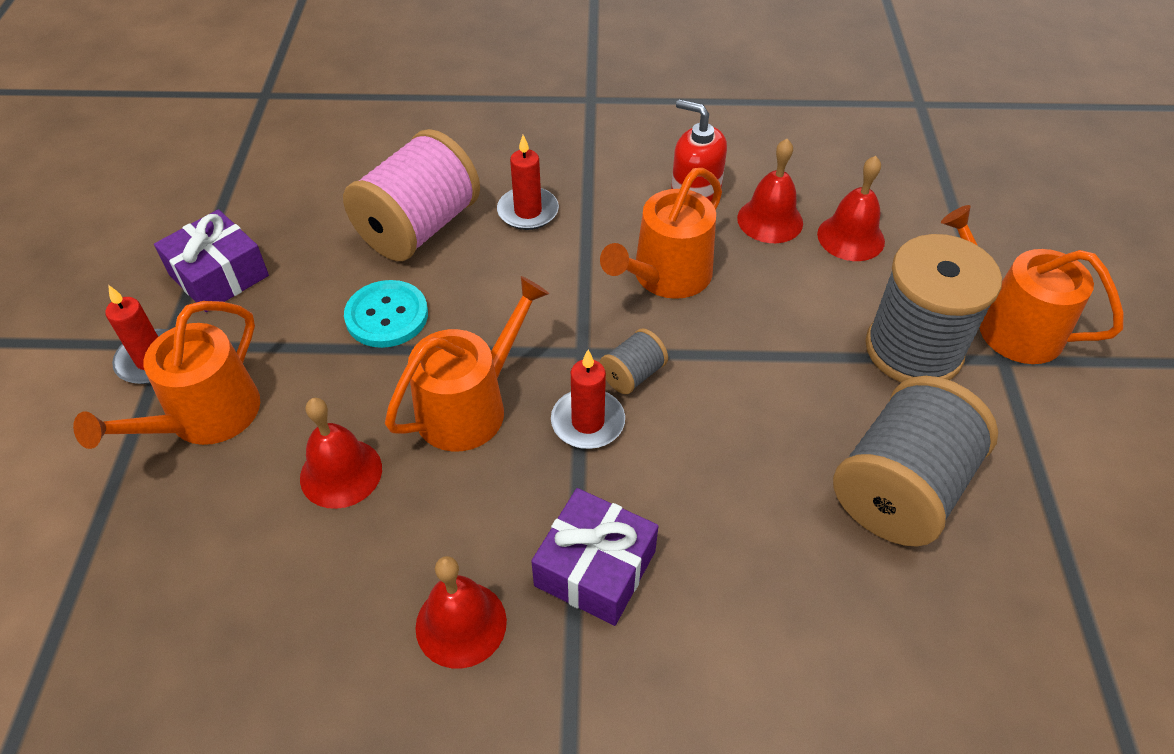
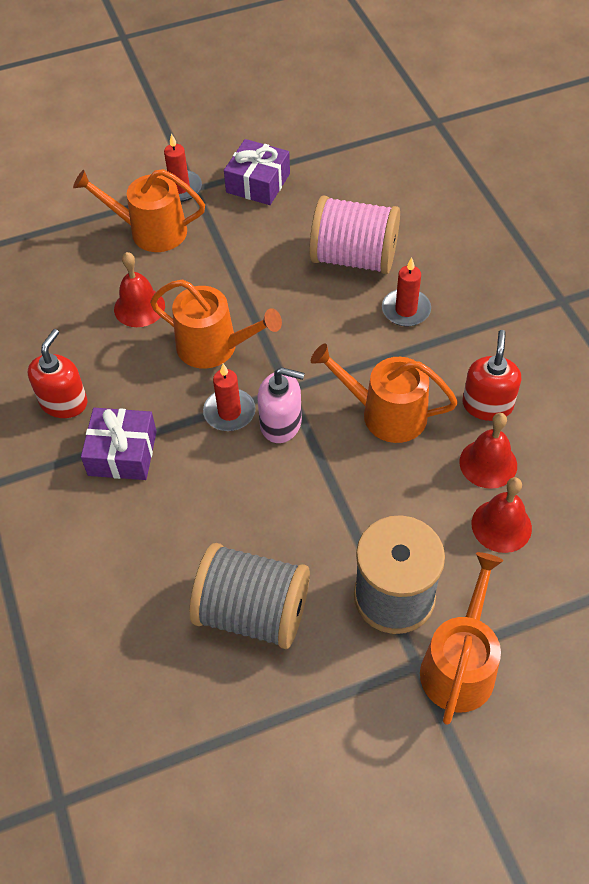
camera: 70 degrees right, 5 degrees up
(387, 316) = (266, 276): turquoise button -> none
(461, 624) = (64, 402): red bell -> red soap dispenser
(633, 375) = (281, 423): grey spool -> pink soap dispenser

